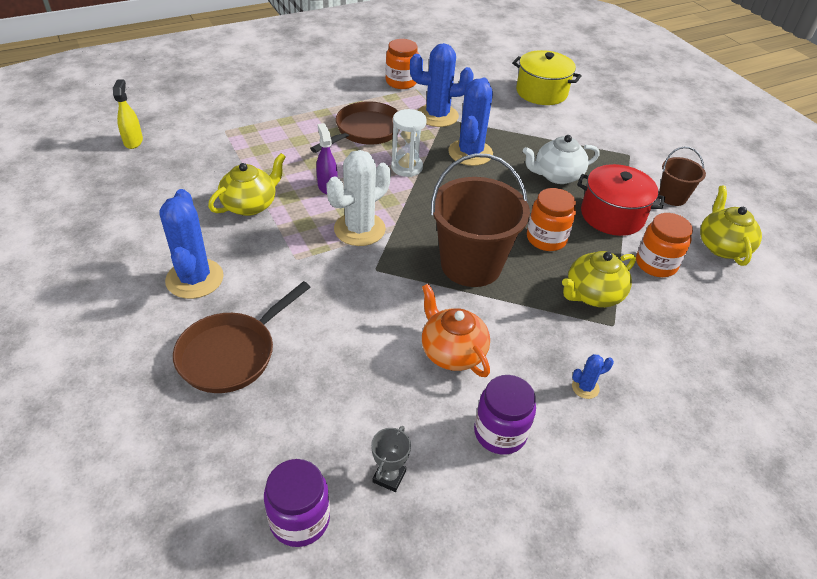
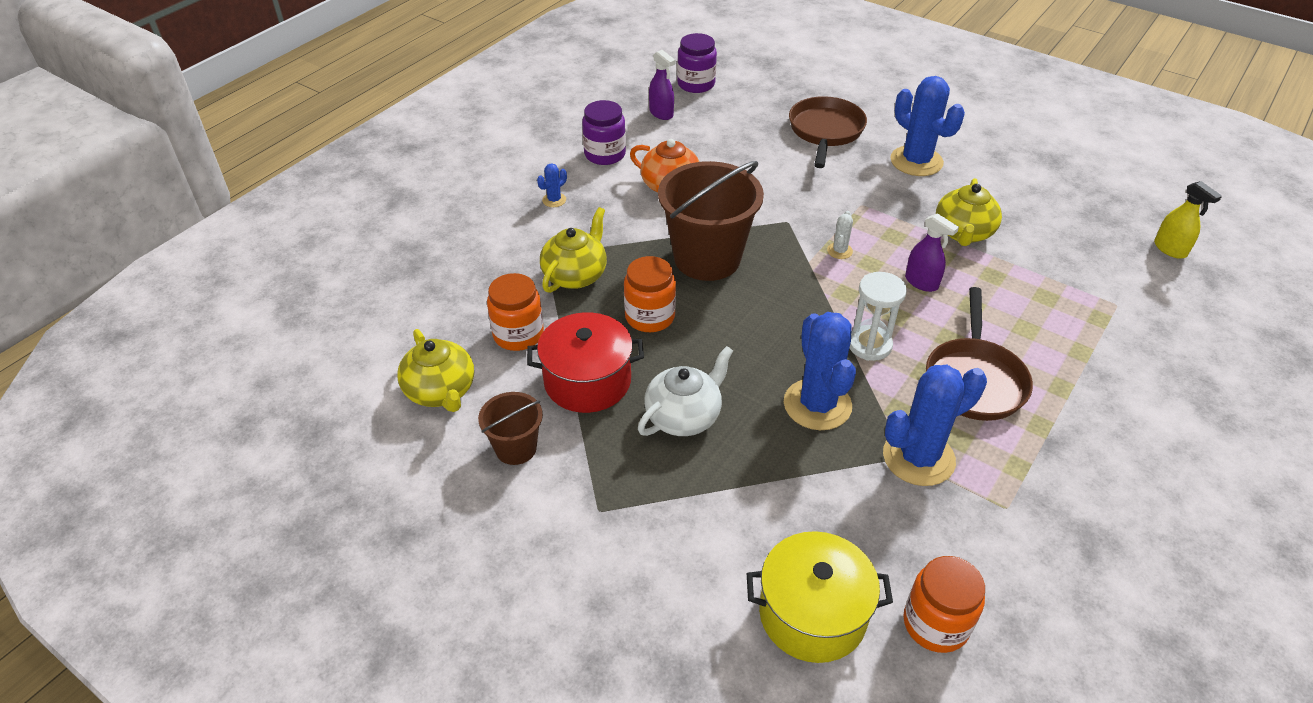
camera: 155 degrees right, 0 degrees up
(359, 229) = (839, 251): white cactus -> white cactus, size x0.44
(389, 476) = (661, 113): grey trophy -> purple spray bottle
(401, 82) = (1042, 513): orange jar -> orange jar (935, 624)

